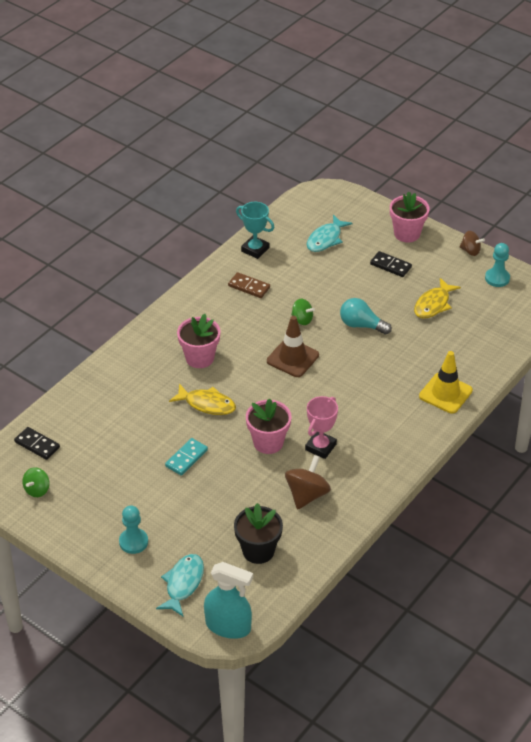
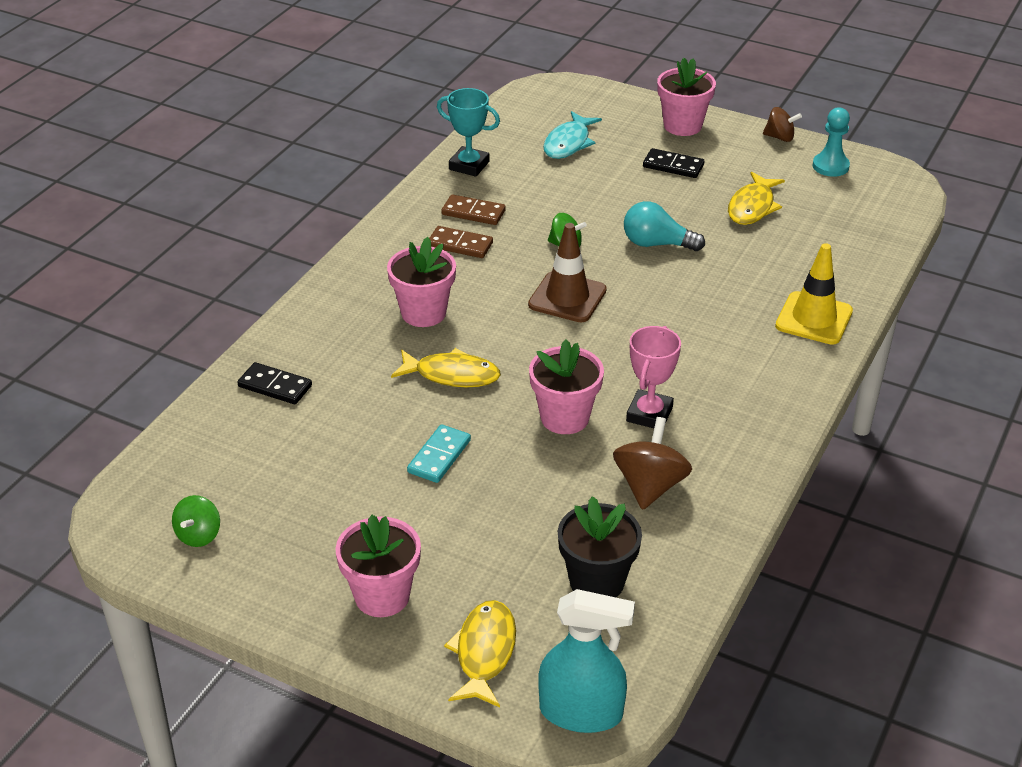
camera: 10 degrees left, 5 degrees down
(37, 445) = (186, 466): black domino -> black domino (275, 386)
(133, 542) = (382, 596): turquoise pawn -> pink flower pot
(183, 584) = (484, 653): turquoise fish -> yellow fish
(234, 310) = (460, 245): none -> brown domino

